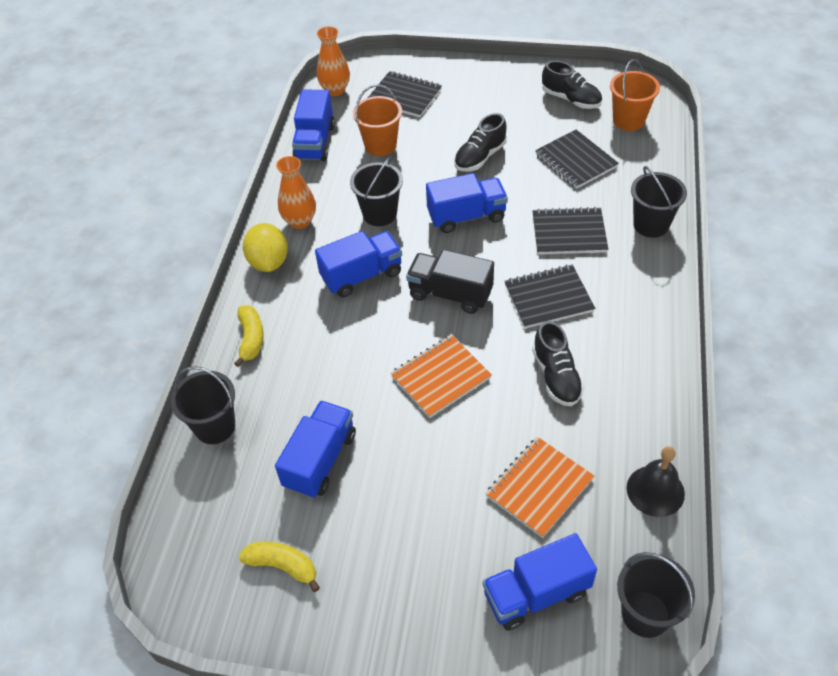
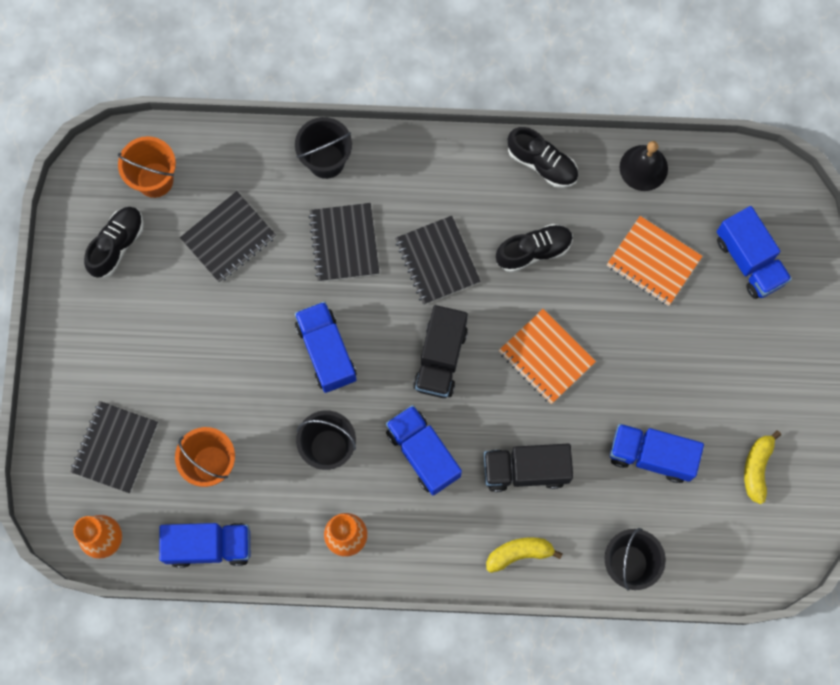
camera: 100 degrees left, 25 degrees up
(269, 262) = (412, 559): yellow lemon -> none
(329, 350) = (525, 470): none -> black truck
(480, 157) = (227, 345): black shoe -> black shoe (542, 163)
(645, 614) = (753, 179): black bucket -> none

